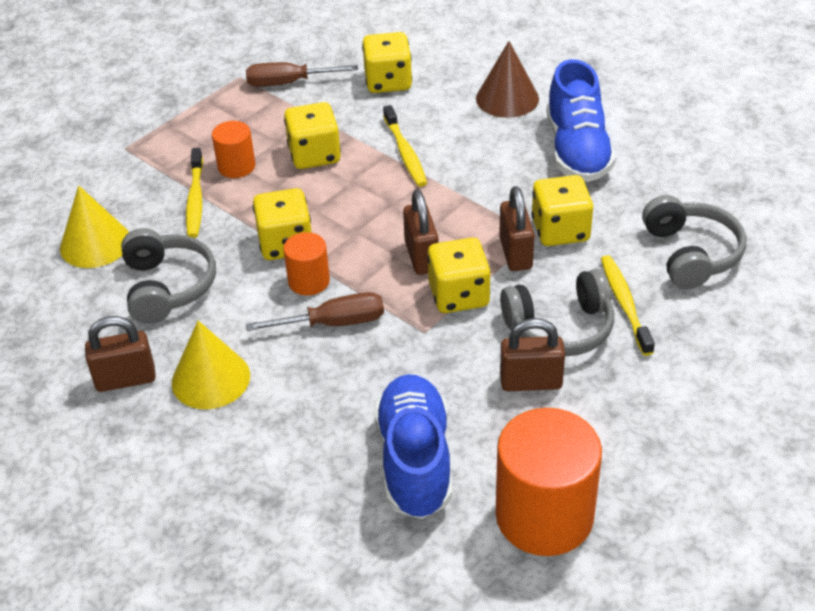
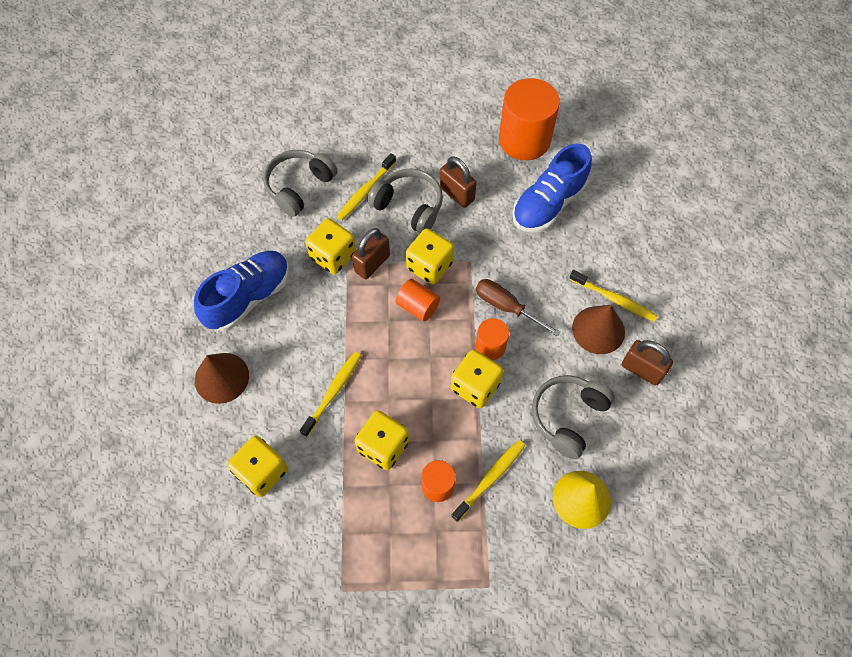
camera: 135 degrees left, 20 degrees up
(210, 379) = (598, 330): yellow cone -> brown cone
(222, 421) = (614, 299): none -> yellow toothbrush
(289, 83) = (319, 543): brown screwdriver -> none
(421, 257) = (418, 306): brown padlock -> orange cylinder

